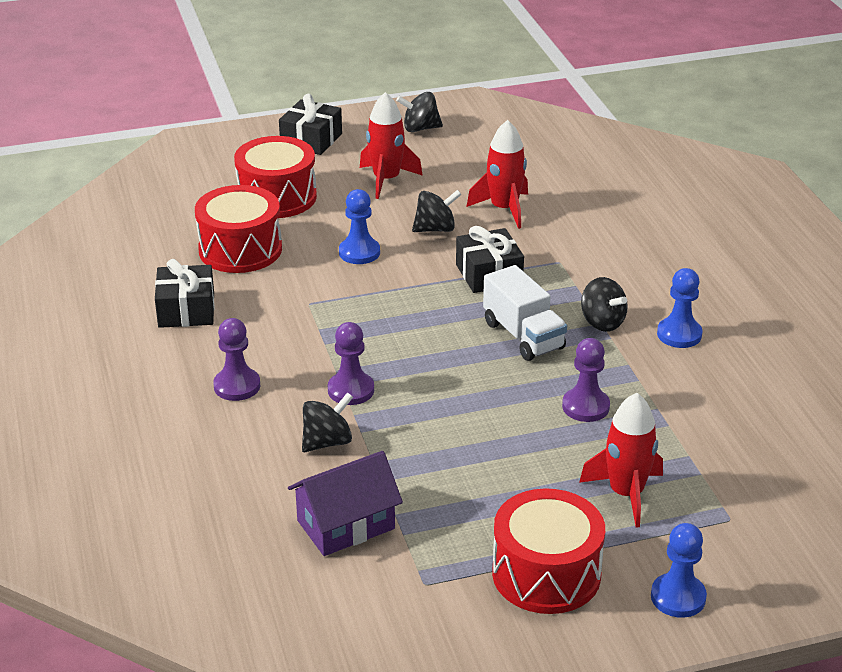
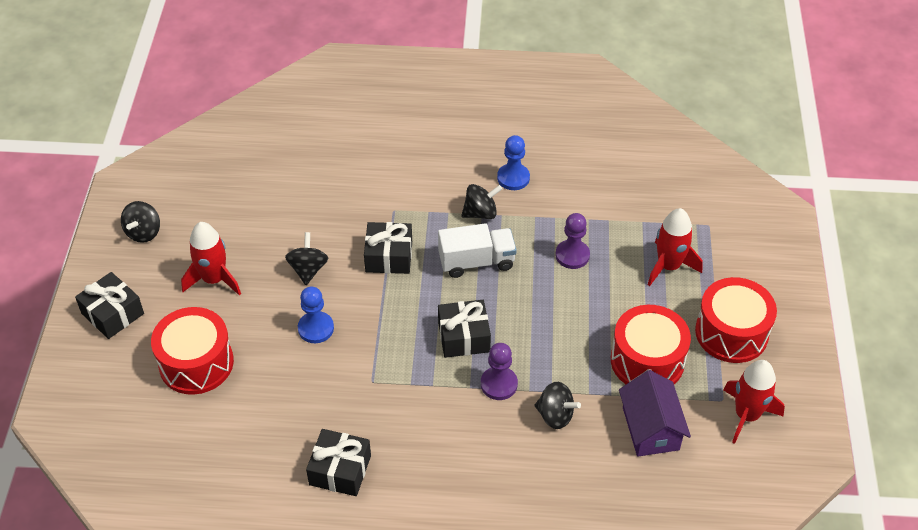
camera: 70 degrees left, 15 degrees up
(237, 386) = (463, 457): purple pawn -> none
(240, 249) = (267, 410): red drum -> red drum (647, 361)
(327, 442) = (555, 415): black spinning top -> black spinning top turned 135 degrees clockwise
(405, 350) = (464, 337): none -> black gift
(504, 209) = (303, 218): red rocket -> red rocket (746, 415)
(678, 597) = (769, 276): blue pawn -> none

